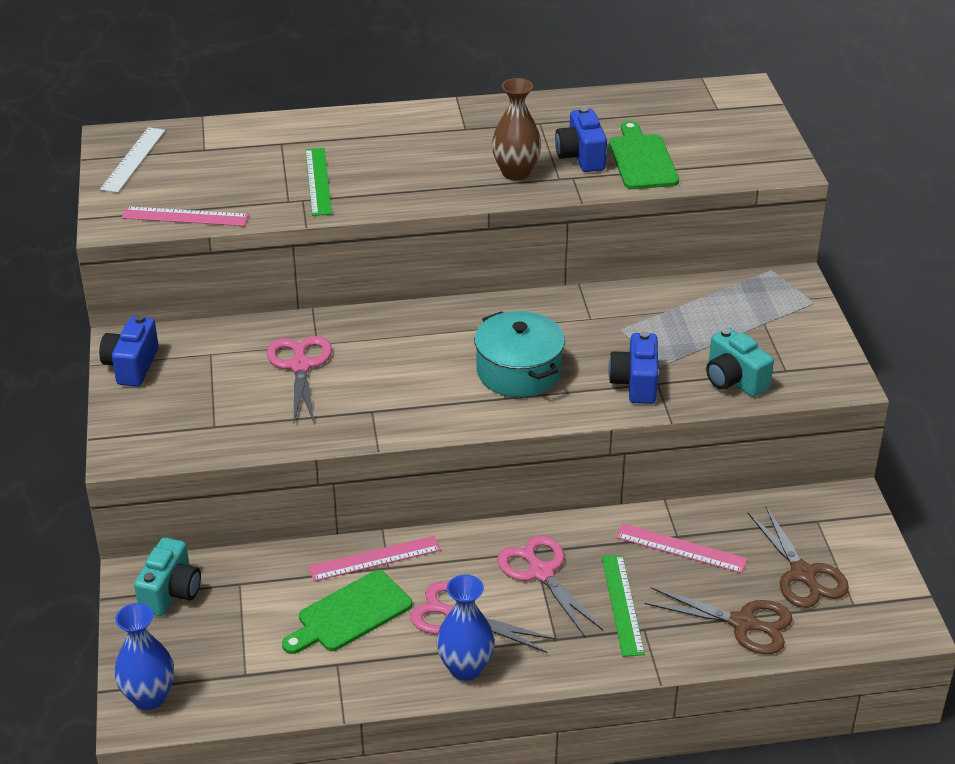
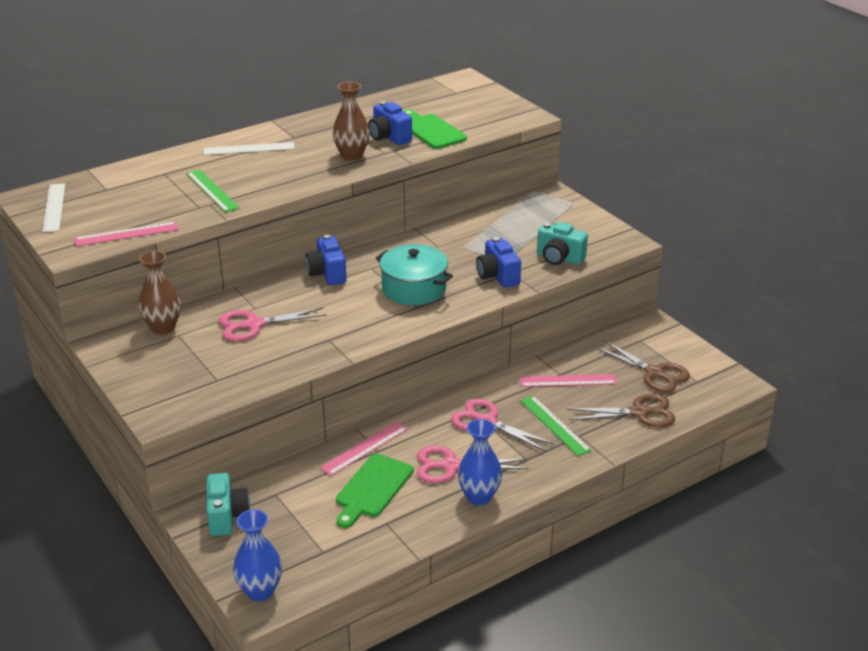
camera: 25 degrees left, 5 degrees down
(132, 366) = (121, 358): blue camera -> blue camera (327, 274)
(200, 340) = (163, 328): none -> brown vase
(300, 366) = (253, 325): pink scissors -> pink scissors turned 75 degrees counterclockwise
(401, 132) = (249, 149): none -> white ruler

